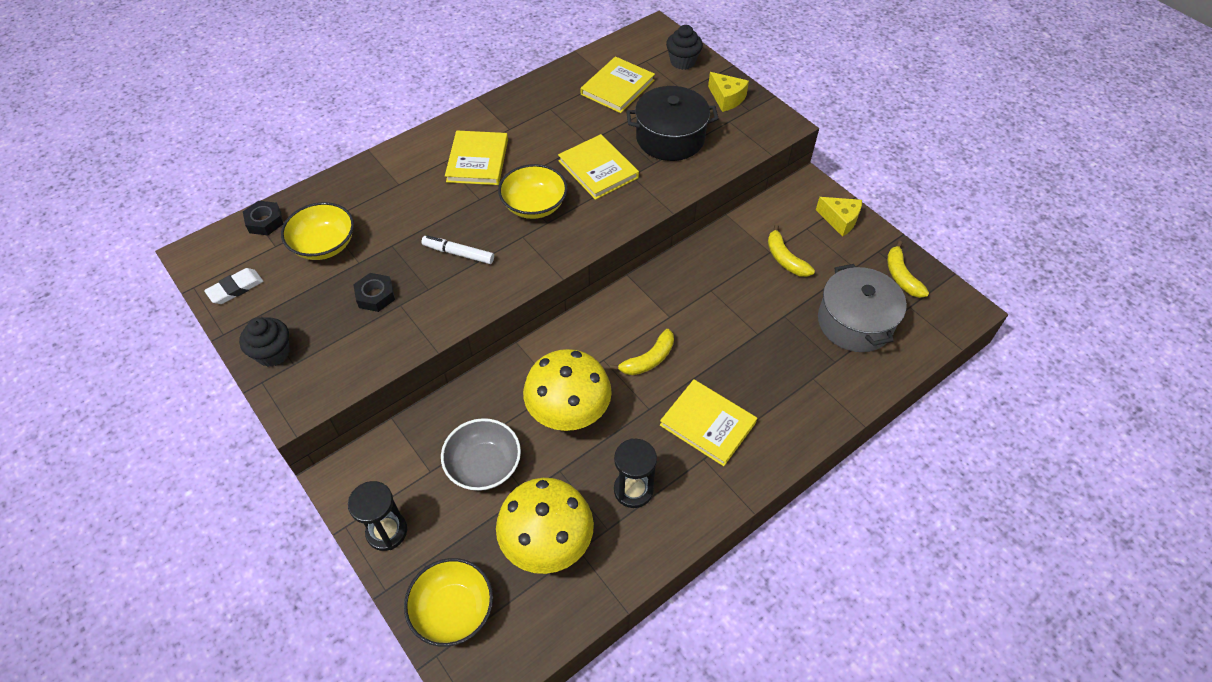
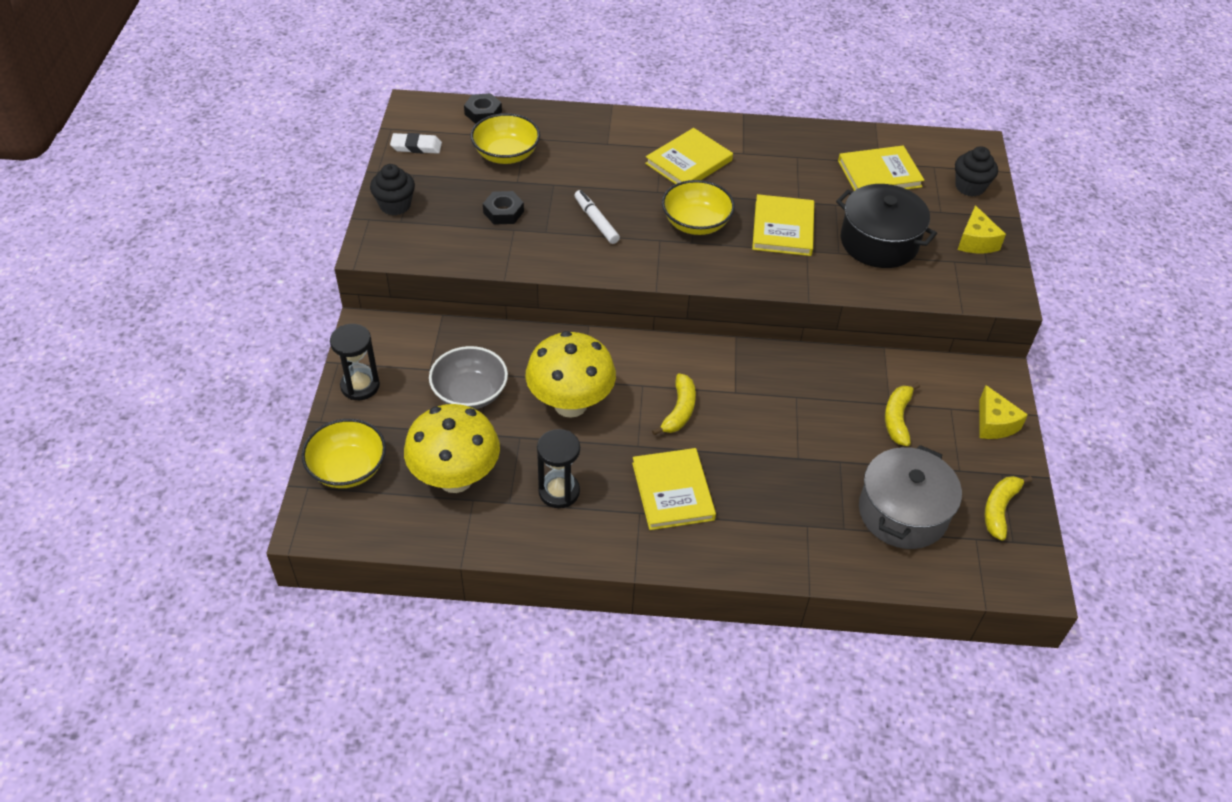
camera: 40 degrees right, 5 degrees down
(648, 359) = (679, 411): yellow banana -> yellow banana turned 75 degrees counterclockwise

